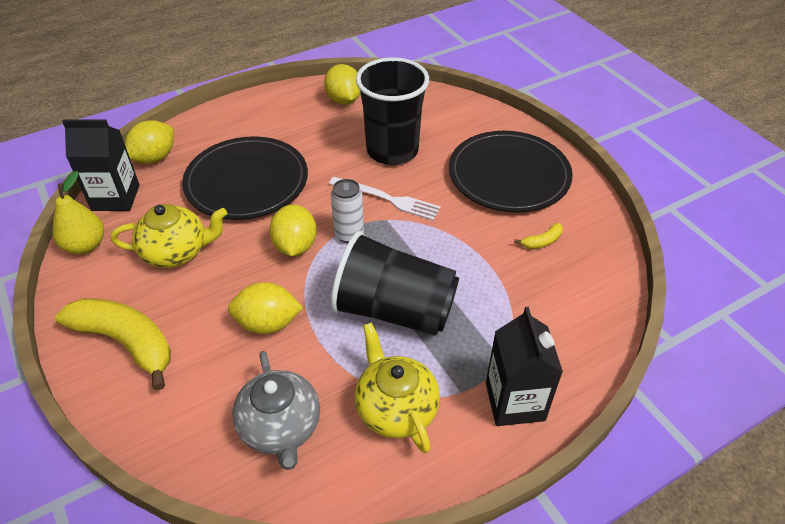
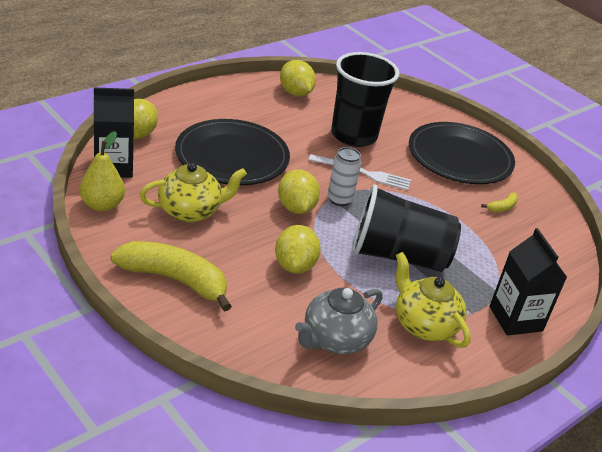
camera: 15 degrees left, 10 degrees down
(268, 323) = (294, 265): yellow lemon -> yellow lemon turned 75 degrees counterclockwise
(280, 428) = (335, 339): grey teapot -> grey teapot turned 75 degrees clockwise

